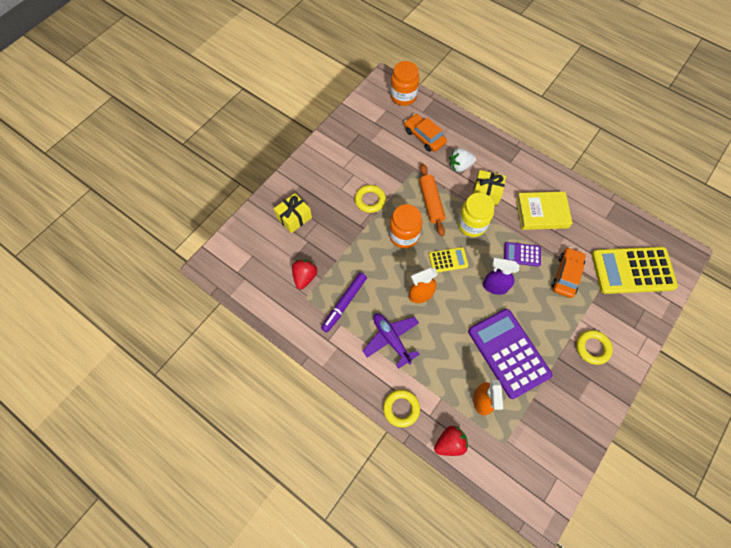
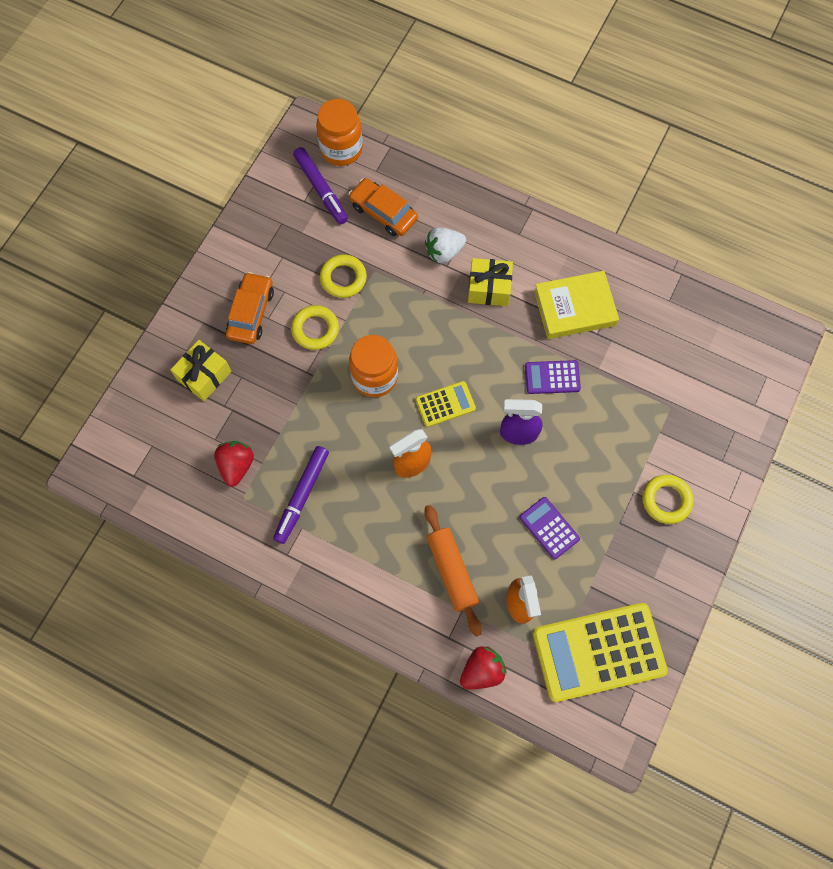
camera: 10 degrees left, 5 degrees up
(387, 117) = (321, 189): none -> purple marker
(391, 339) = (379, 537): purple plane -> none
(401, 408) = (407, 634): yellow ring -> yellow ring (343, 278)
(431, 203) = (408, 318): orange rolling pin -> orange rolling pin (452, 571)
(472, 224) = (473, 343): yellow jar -> none
(508, 353) = (549, 528): purple calculator -> purple calculator, size x0.48
(566, 275) = (619, 398): orange car -> orange car (251, 313)
(632, 270) = (713, 375): yellow calculator -> yellow calculator (598, 651)

